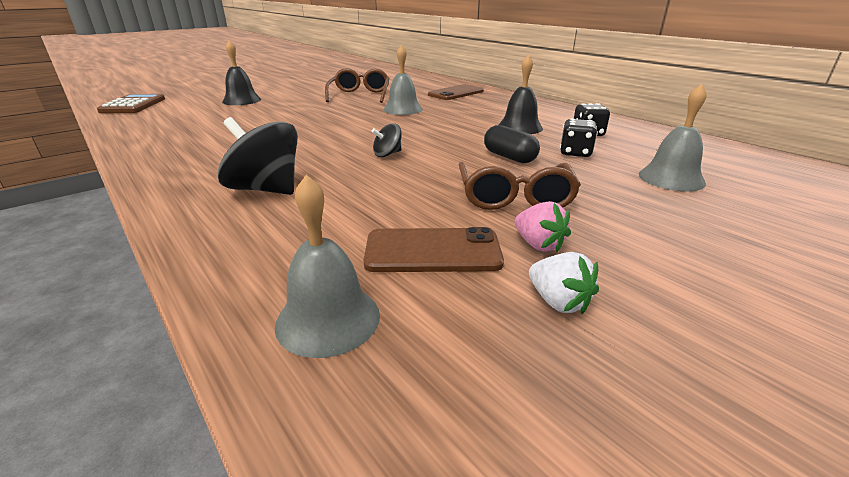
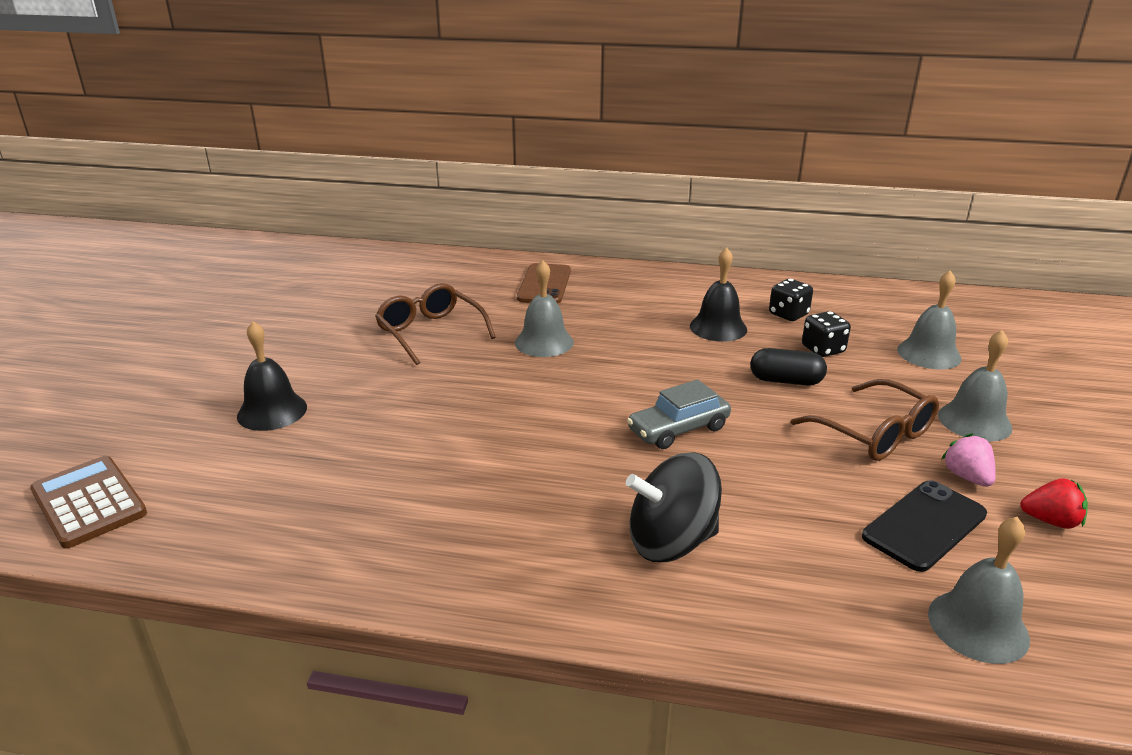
camera: 40 degrees left, 0 degrees up
(387, 154) = (678, 429): black spinning top -> grey car
(433, 251) = (924, 525): brown phone -> black phone
(538, 244) = (967, 477): pink strawberry -> pink strawberry turned 120 degrees counterclockwise
(558, 302) = (1050, 521): white strawberry -> red strawberry
(627, 221) = (974, 421): none -> grey bell

